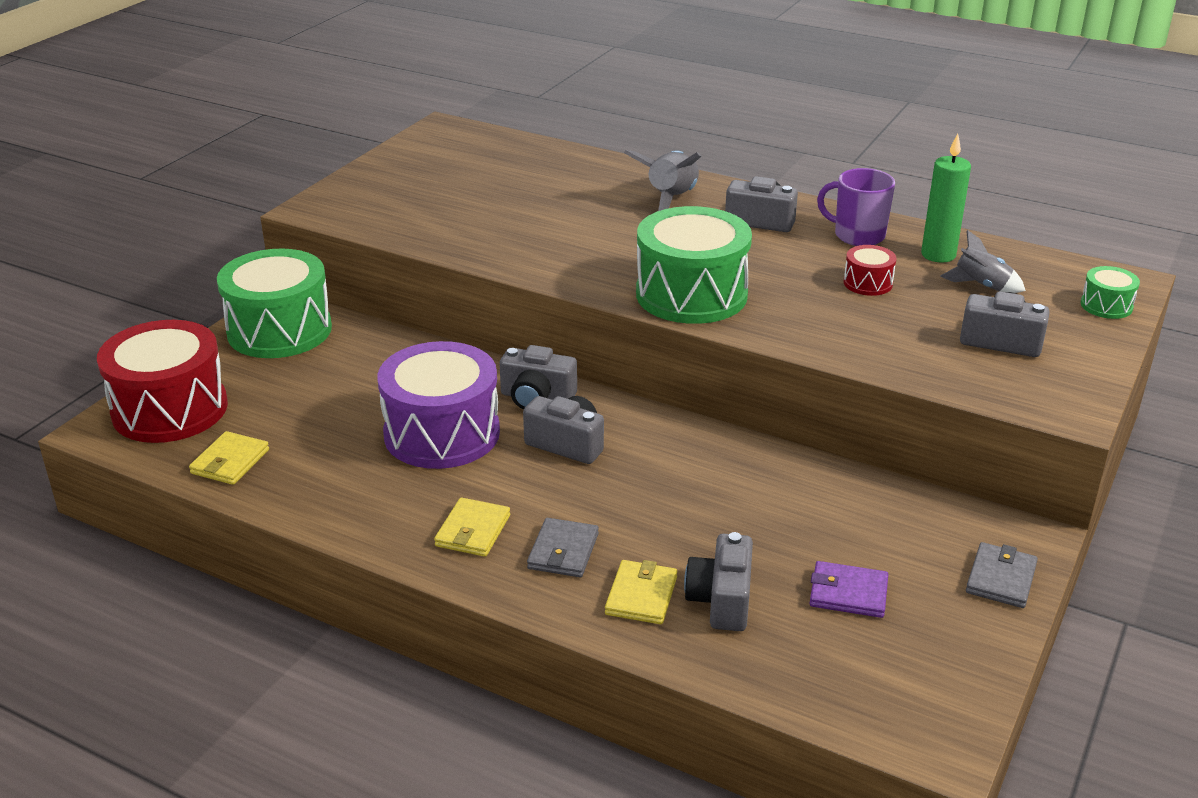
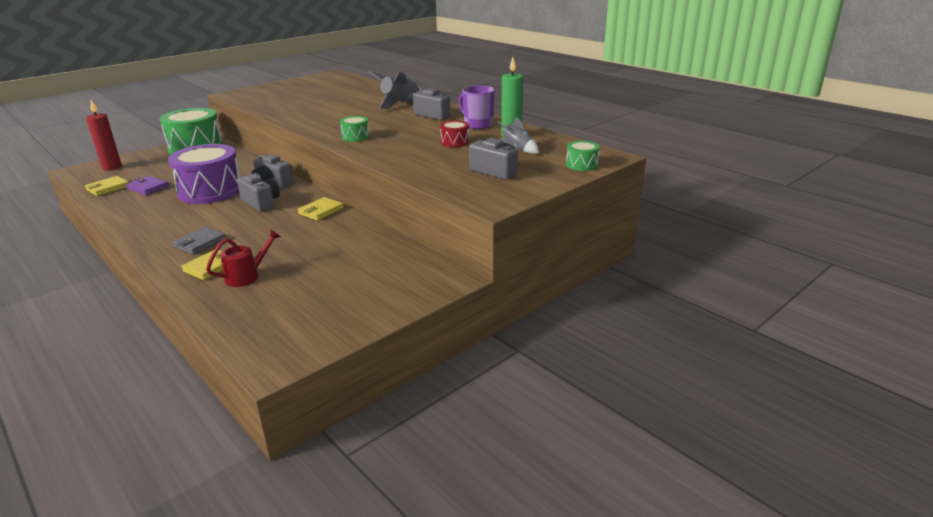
camera: 20 degrees right, 5 degrees down
(170, 409) = (112, 167): red drum -> red candle
(473, 531) = (171, 228): yellow wallet -> yellow wallet (321, 211)
(691, 294) = (355, 137): green drum -> green drum, size x0.44
(721, 600) = (247, 276): grey camera -> red watering can
(848, 593) = (317, 285): purple wallet -> purple wallet (148, 187)
(1001, 579) = (410, 294): grey wallet -> none

